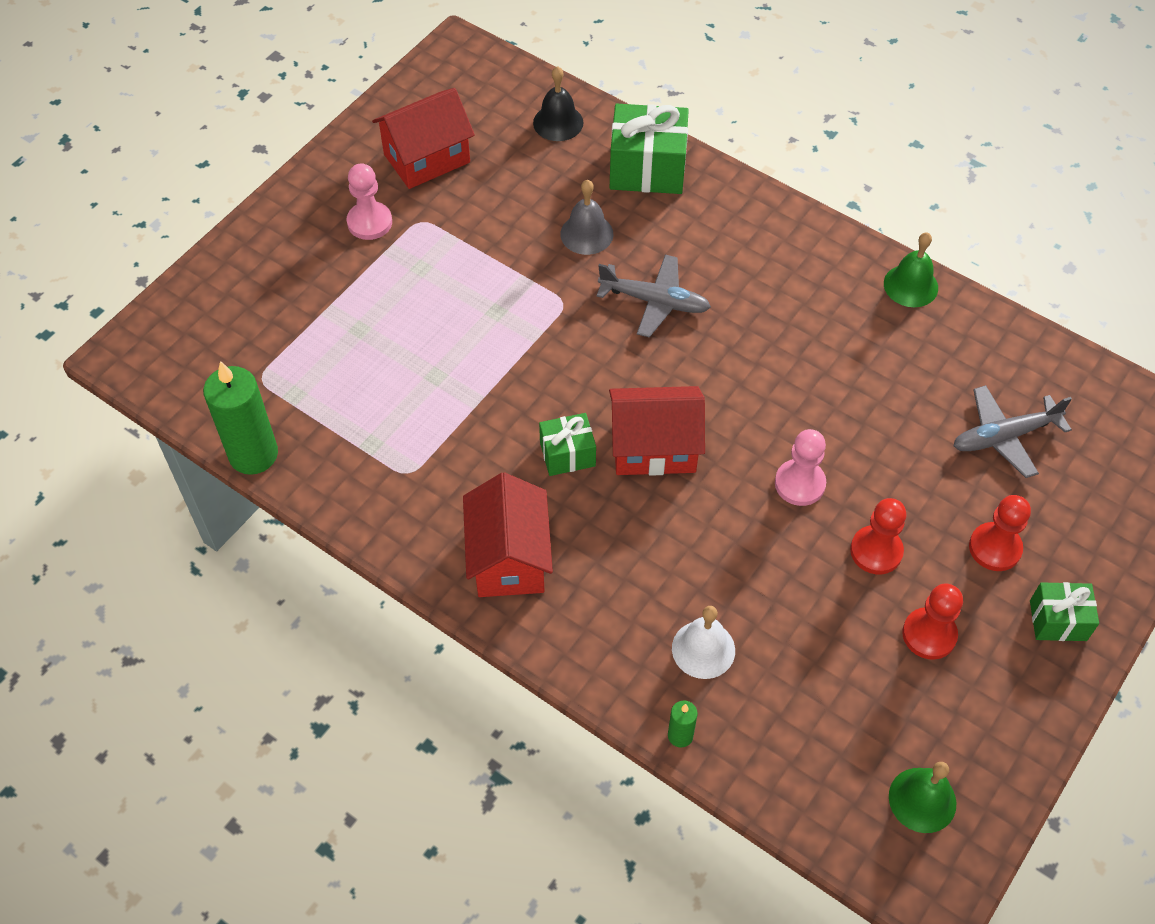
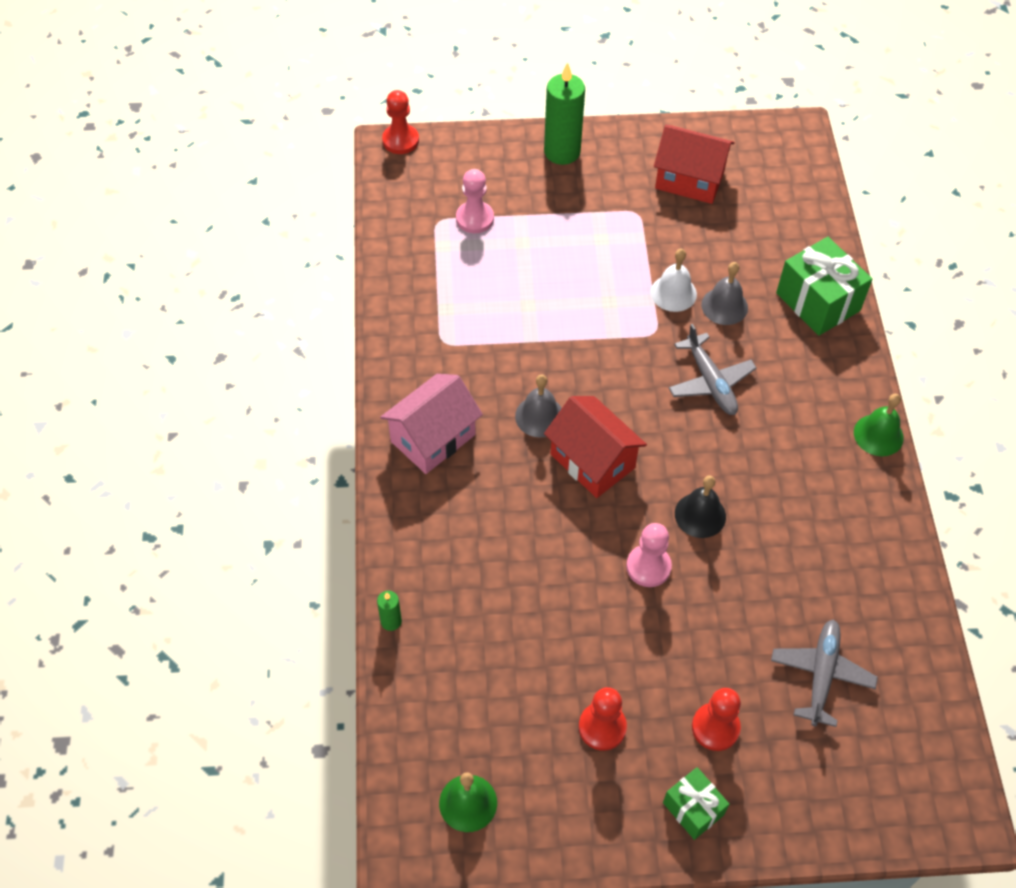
camera: 50 degrees right, 0 degrees up
(253, 454) = (382, 257): green candle -> green candle (562, 152)
(369, 222) = (607, 188): pink pawn -> pink pawn (475, 218)
(509, 558) = (433, 438): red house -> pink house
(558, 122) = (799, 226): black bell -> black bell (700, 515)
(567, 454) = (539, 416): green gift -> grey bell
(703, 649) = (465, 593): white bell -> white bell (673, 293)
(876, 551) = (639, 650): red pawn -> red pawn (400, 140)
(910, 285) = (893, 528): green bell -> green bell (878, 435)
(1005, 436) = (821, 675): grey plane -> grey plane turned 75 degrees clockwise

